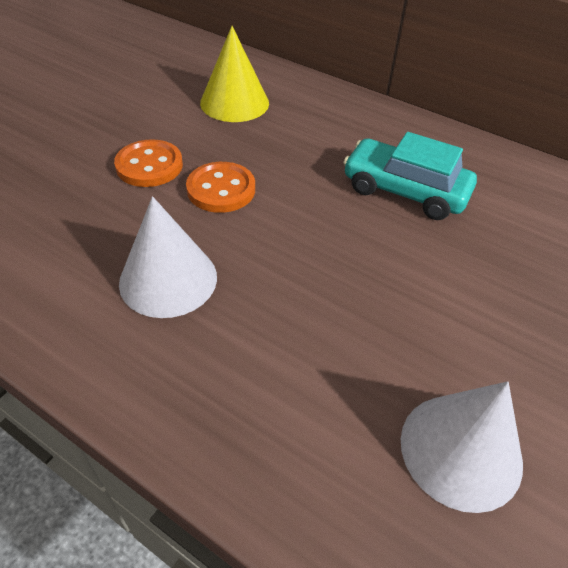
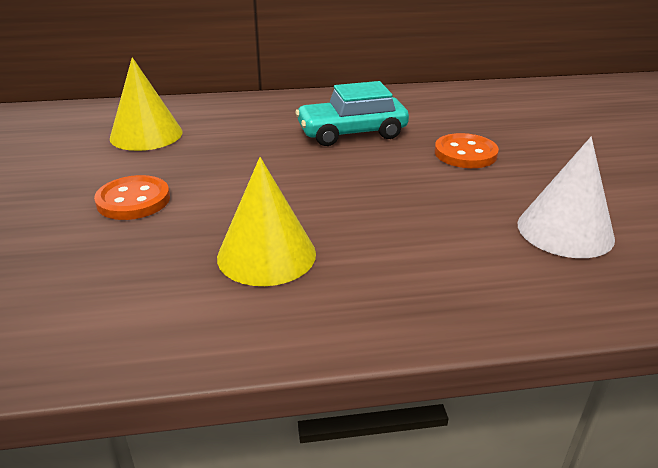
camera: 40 degrees left, 15 degrees down
(168, 279) = (266, 255): white cone -> yellow cone
(221, 189) = (221, 187): orange button -> orange button (465, 153)

